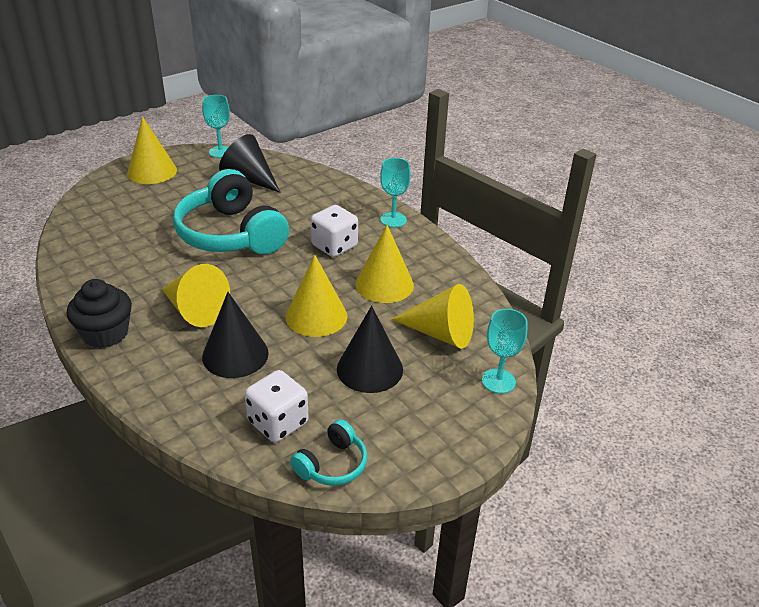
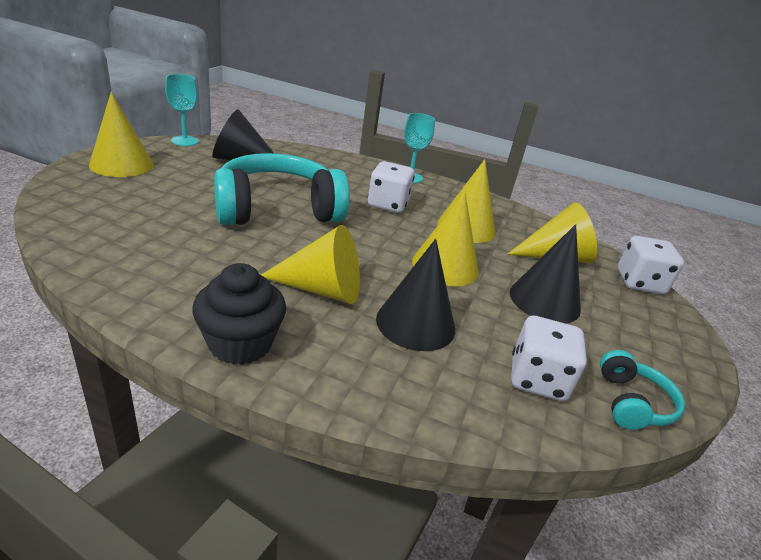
camera: 35 degrees left, 5 degrees down
(231, 234) = (278, 209): turquoise headphones -> turquoise headphones turned 135 degrees clockwise
(498, 381) = (639, 283): turquoise goblet -> white dice

